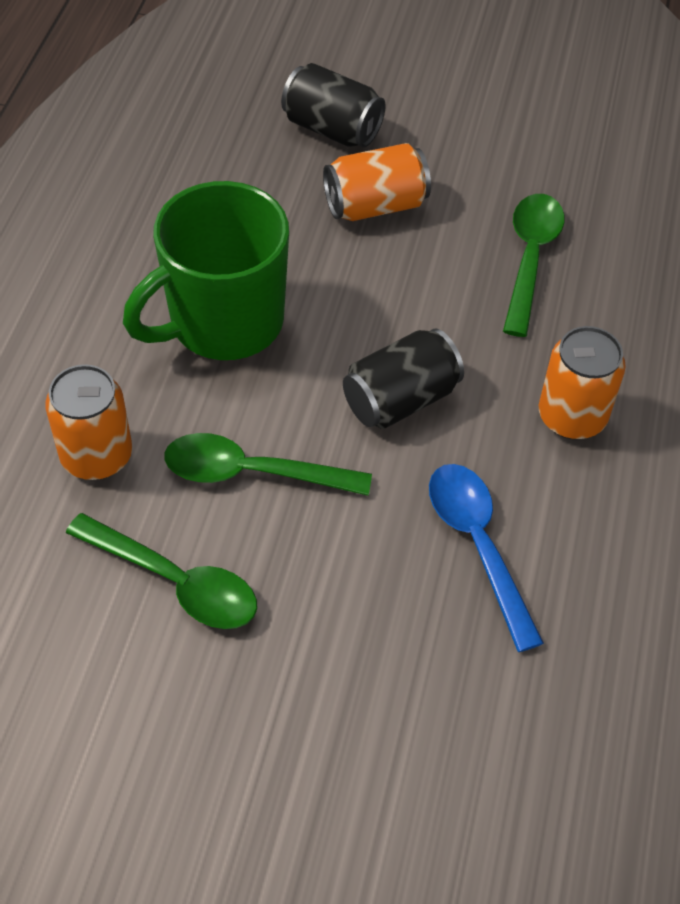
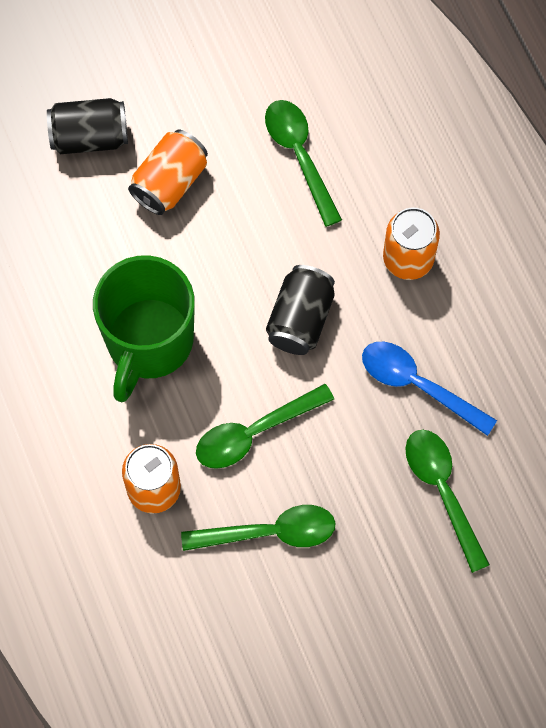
camera: 35 degrees left, 15 degrees up
(412, 678) = (442, 492): none -> green spoon

